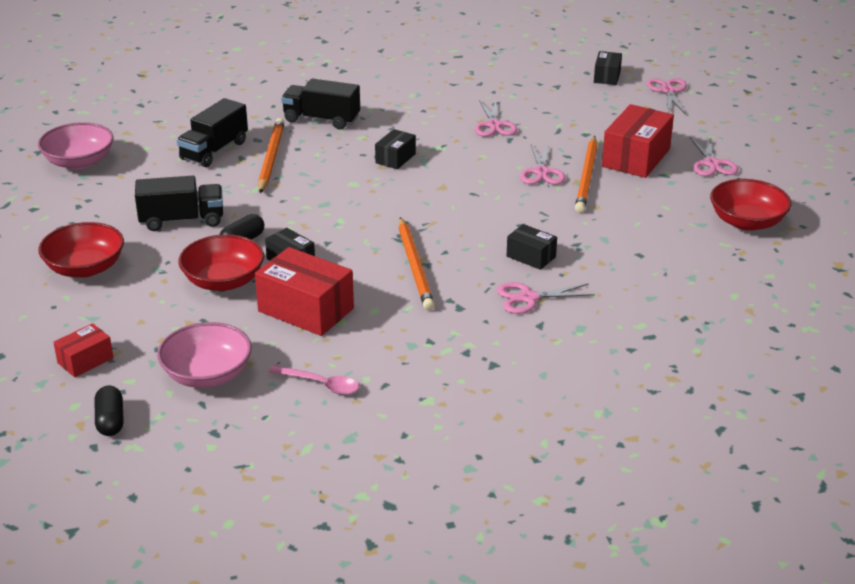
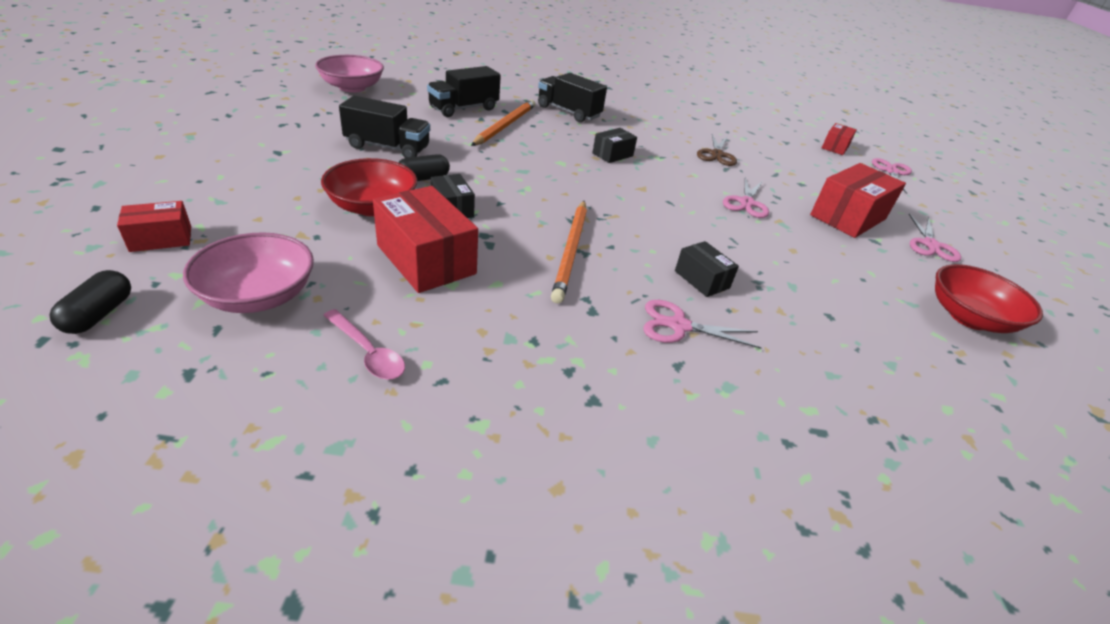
camera: 15 degrees right, 5 degrees up
(85, 268) = (265, 159): red bowl -> none
(494, 125) = (716, 154): pink scissors -> brown scissors
(587, 177) = (791, 220): orange pencil -> none
(607, 77) = (835, 147): black box -> red box

